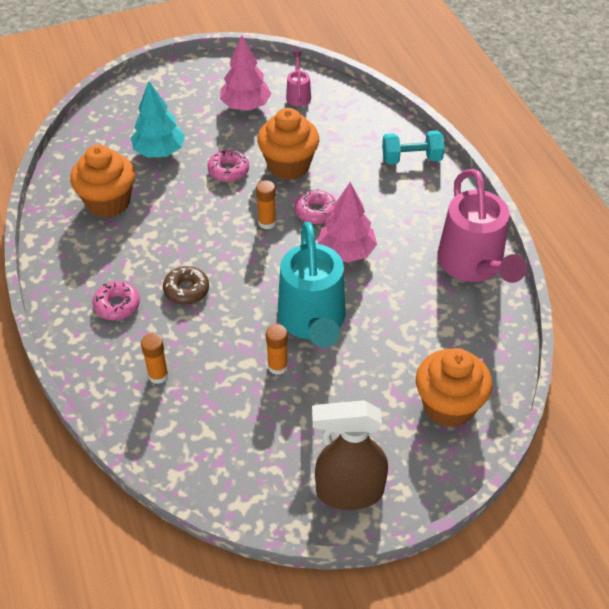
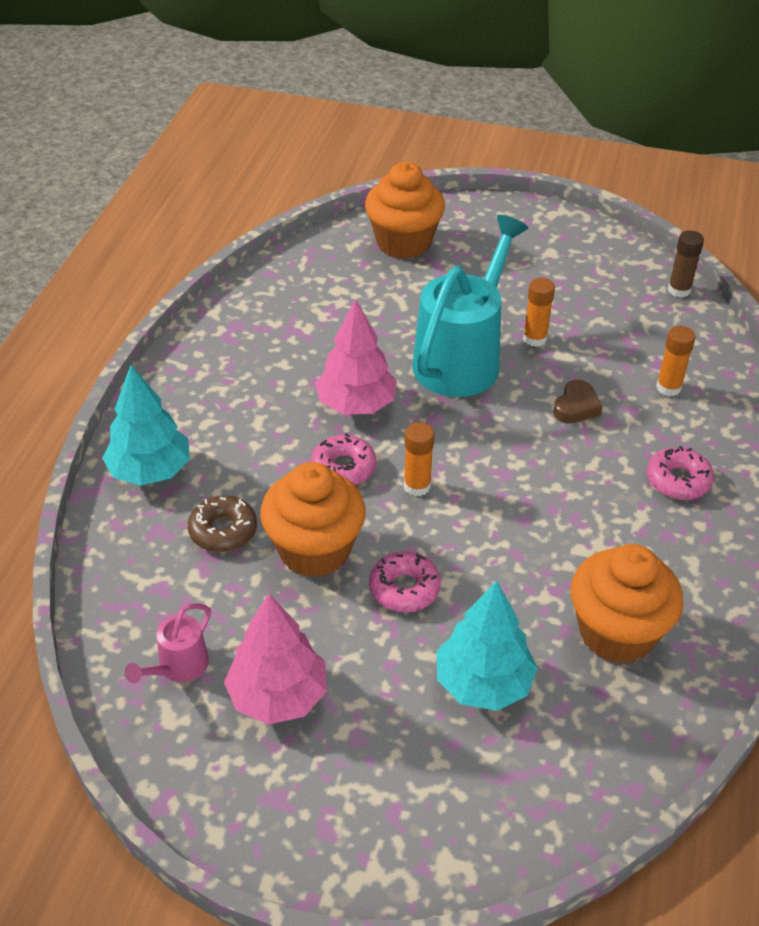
camera: 145 degrees left, 5 degrees down
(186, 290) = (580, 456): brown donut -> brown donut (223, 531)
(199, 484) = (679, 290): none -> brown glue stick
(211, 324) = (576, 407): none -> brown heart
(348, 492) = (549, 232): brown spray bottle -> none
(411, 159) = (150, 471): turquoise dumbbell -> turquoise tree
(474, 266) = (240, 326): pink watering can -> none

